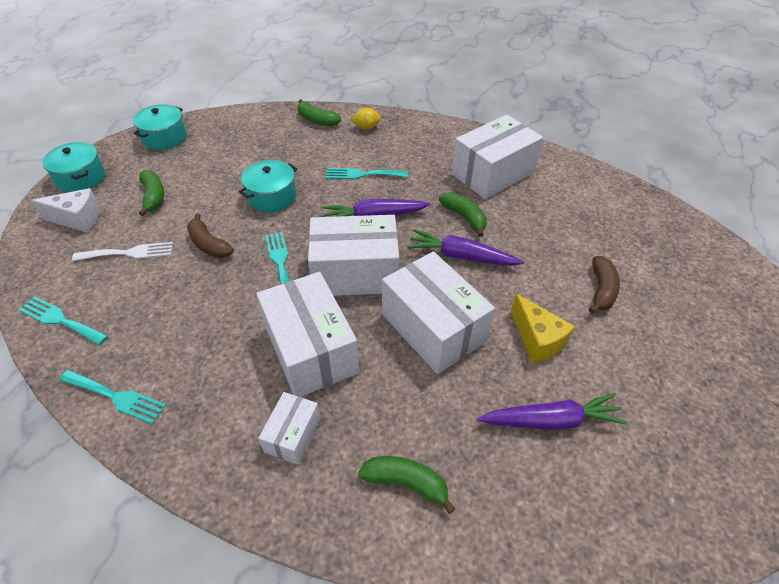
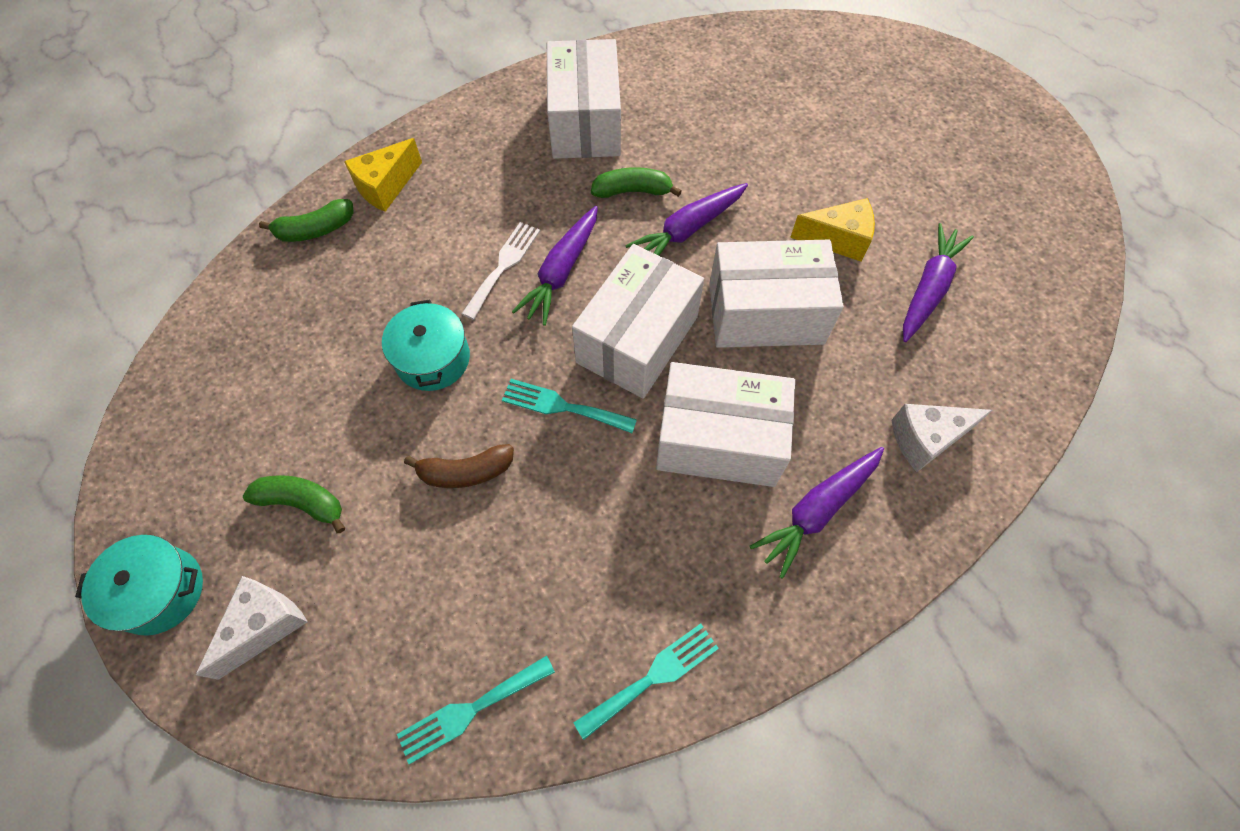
camera: 55 degrees left, 15 degrees up
(129, 253) = (401, 578): white fork -> white fork (503, 266)
(164, 138) = (166, 434): turquoise pot -> none
(292, 435) = (817, 511): white box -> purple carrot
(363, 174) = (475, 241): turquoise fork -> none
(366, 127) = (386, 186): yellow lemon -> yellow cheese
(406, 483) = (926, 439): green banana -> white cheese
(601, 290) = (815, 151): brown banana -> none

